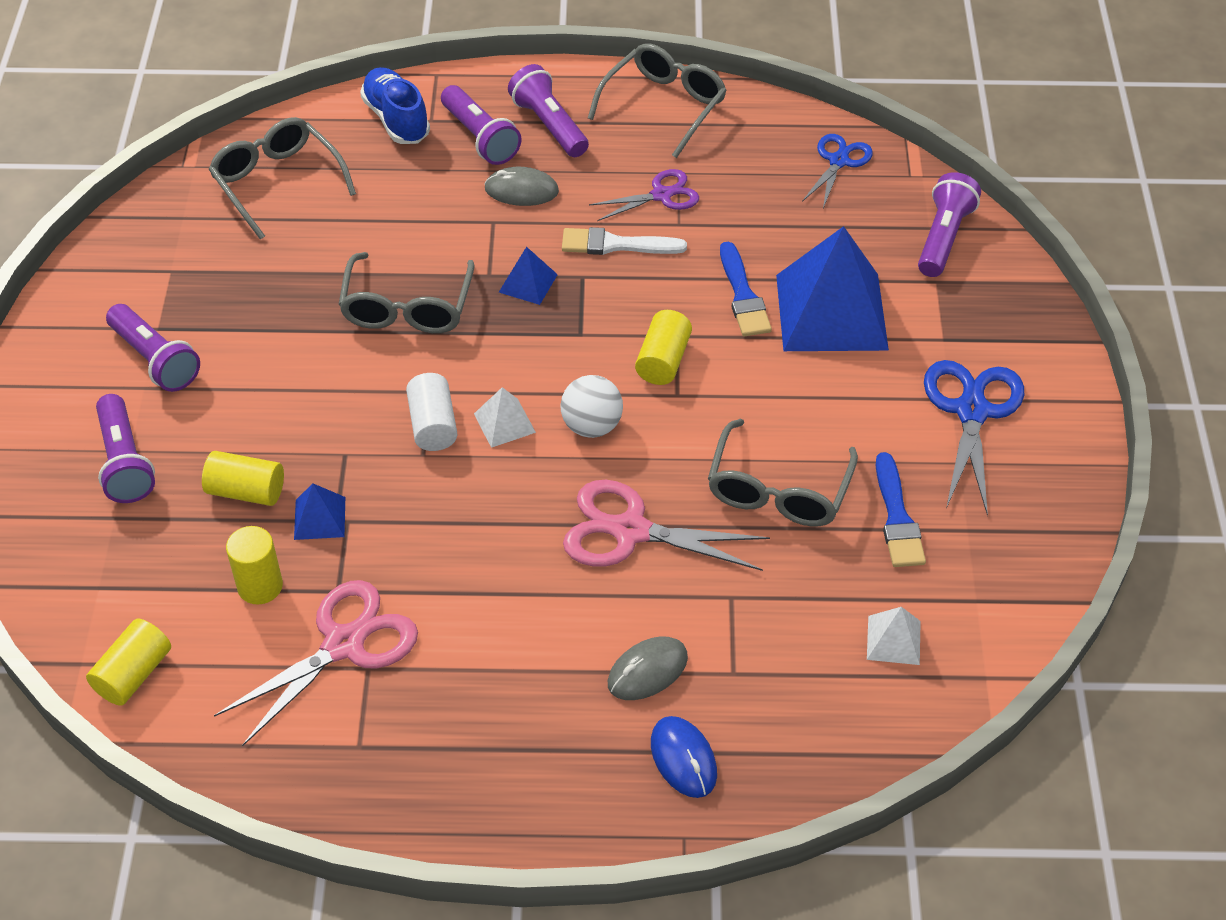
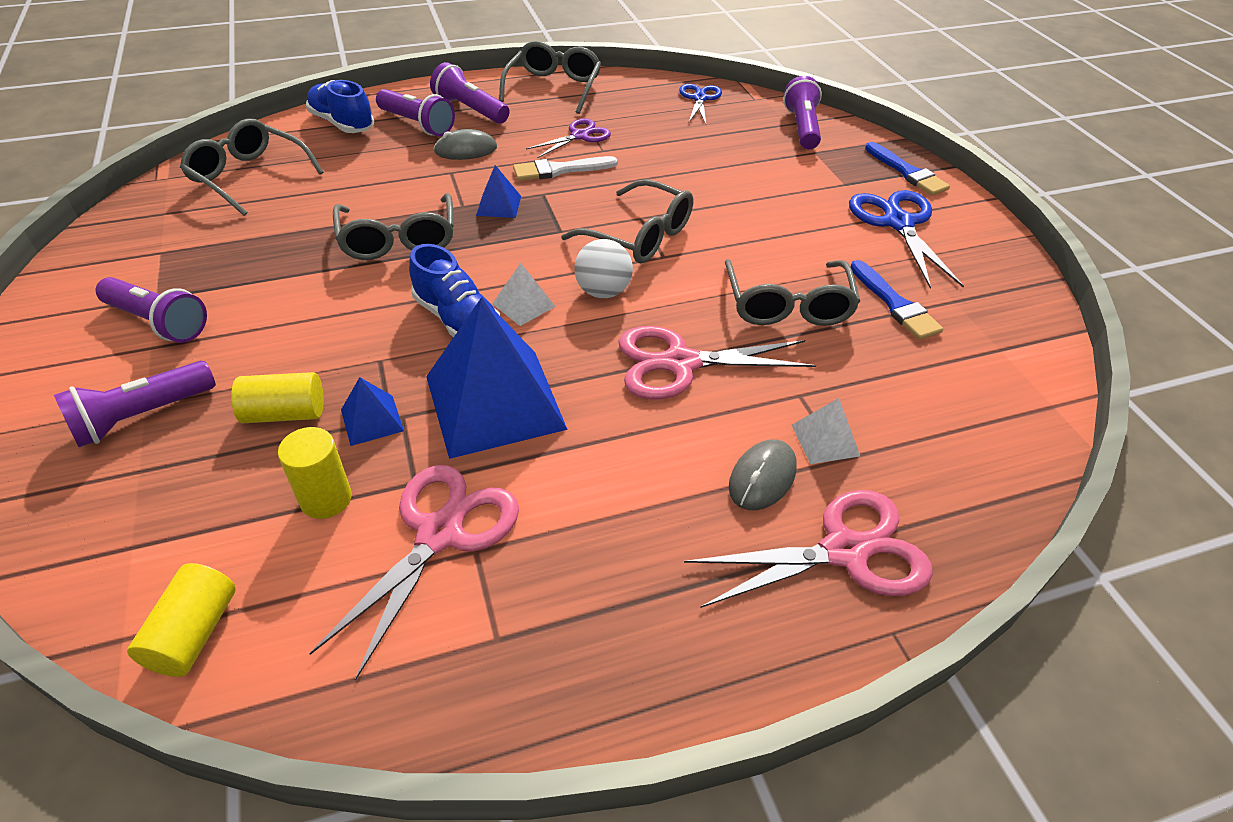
camera: 20 degrees left, 5 degrees down
(125, 462) = (141, 416): purple flashlight -> purple flashlight turned 90 degrees clockwise
(433, 425) = (457, 320): white cylinder -> blue shoe
(663, 360) = (639, 236): yellow cylinder -> grey glasses
(683, 758) = (844, 551): blue mouse -> pink scissors
(743, 296) = (678, 184): blue brush -> blue brush (907, 172)
(831, 312) = (751, 182): blue pyramid -> blue pyramid (494, 402)
(893, 640) = (958, 395): white pyramid -> white pyramid (825, 440)

